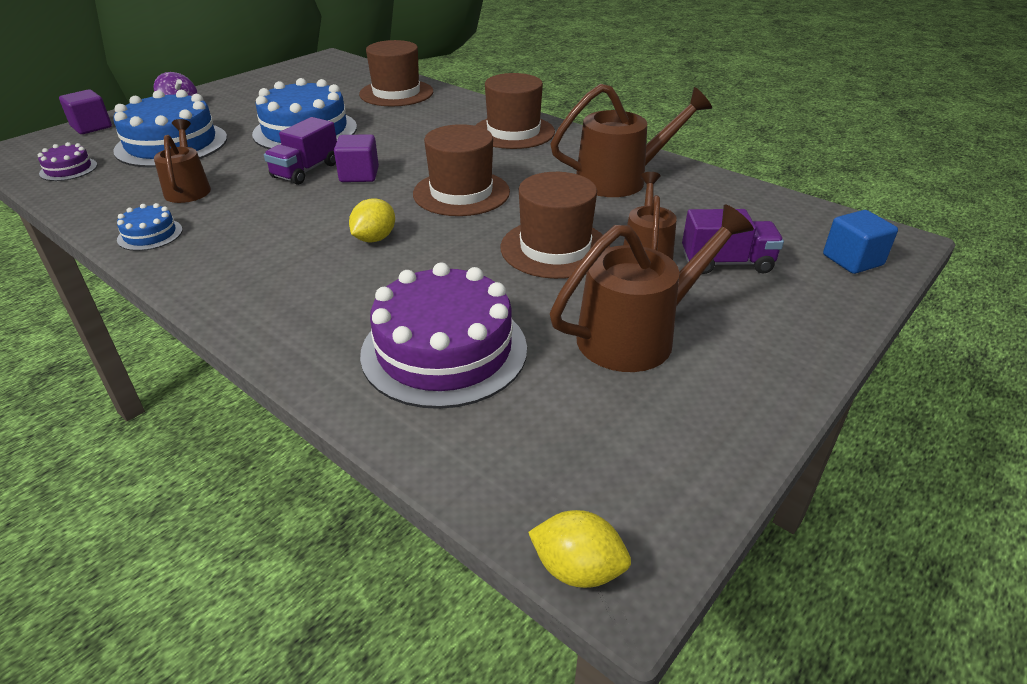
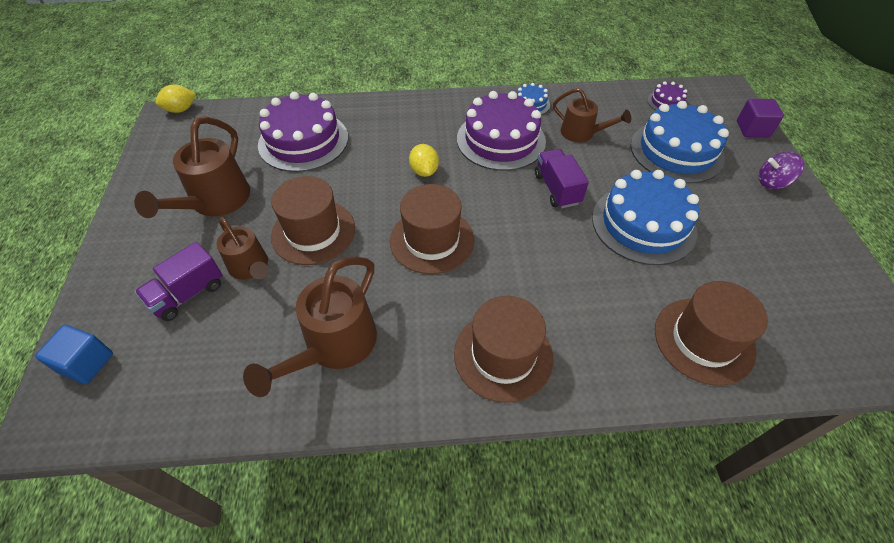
camera: 135 degrees right, 15 degrees up
(256, 223) = (501, 140): none -> purple cake
(359, 175) = (520, 209): purple cube -> none

